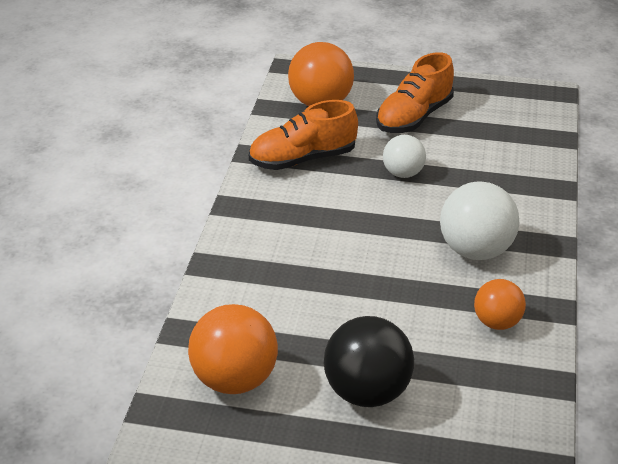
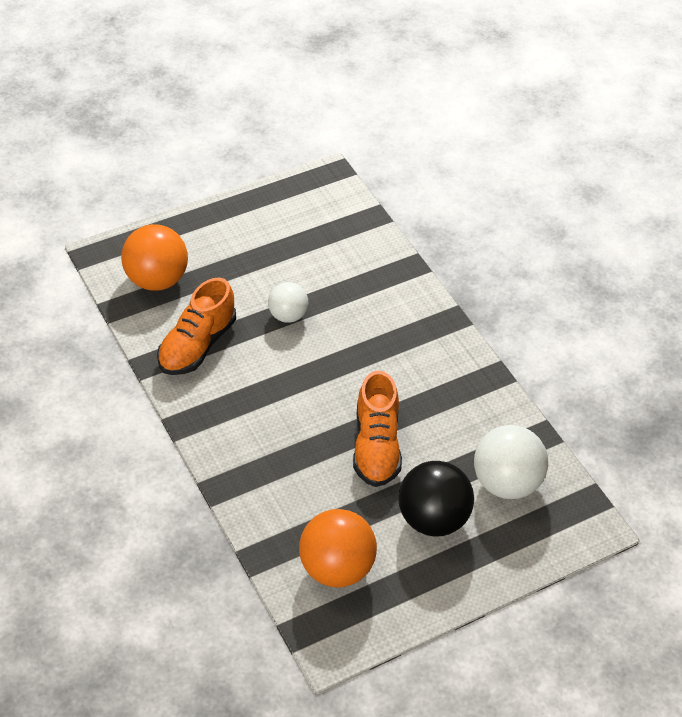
camera: 40 degrees left, 10 degrees up
(414, 117) = (246, 254): orange shoe -> orange shoe (376, 446)
(475, 250) = (402, 357): white ball -> white ball (507, 483)
(497, 322) = (467, 410): orange ball -> none

